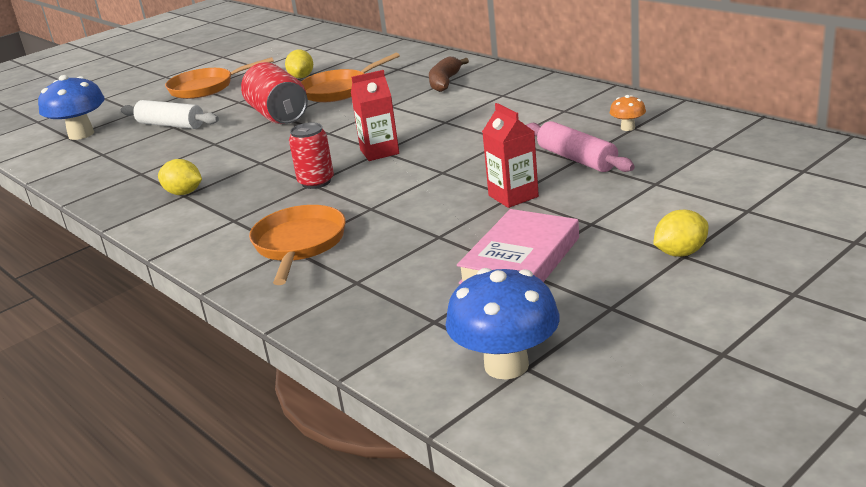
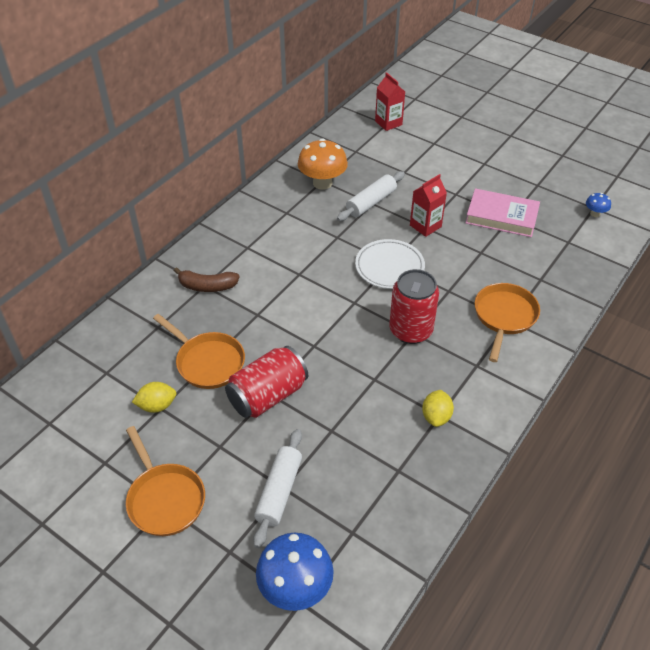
camera: 105 degrees left, 20 degrees up
(299, 244) = (504, 317): orange pan -> orange pan turned 120 degrees clockwise
(316, 182) = (410, 330): red can -> red can, size x1.54
(379, 152) = (356, 303): red carton -> red carton (388, 123)
(434, 171) = (389, 267): none -> white plate
(506, 365) = (595, 213): blue mushroom -> blue mushroom, size x0.48
(577, 159) = (371, 202): pink rolling pin -> white rolling pin
(627, 128) = (322, 183): orange mushroom -> orange mushroom, size x2.08
(680, 253) = (482, 164): yellow lemon -> none

